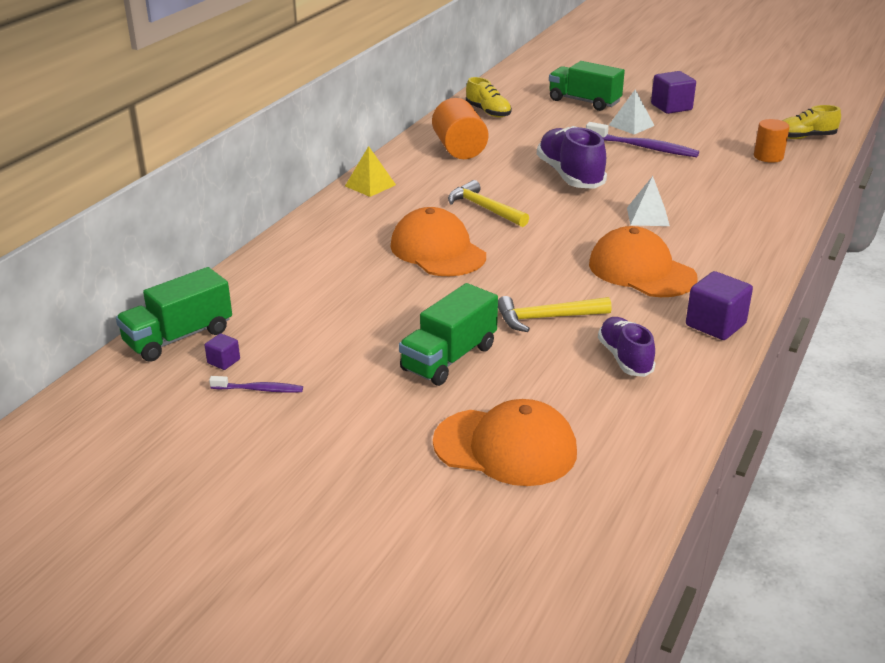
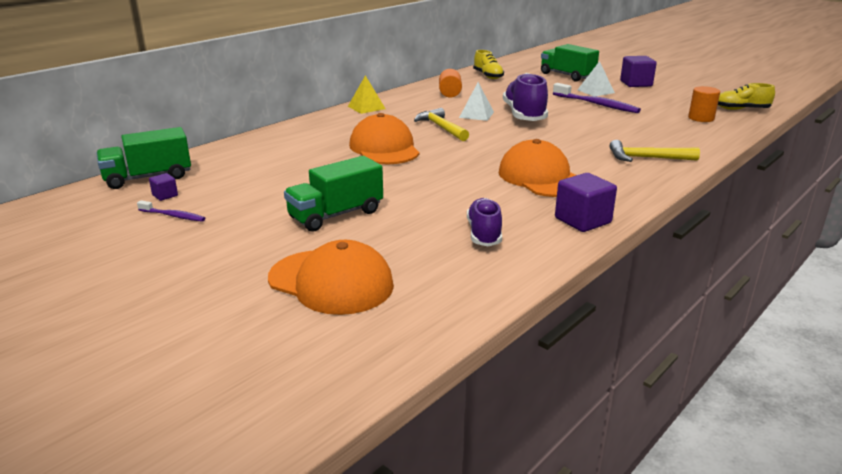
camera: 15 degrees right, 5 degrees down
(459, 149) = (450, 93): orange cylinder -> orange cylinder, size x0.64
(547, 318) = (437, 199): yellow hammer -> yellow hammer (647, 158)
(647, 216) = (571, 145): white pyramid -> white pyramid (476, 114)

